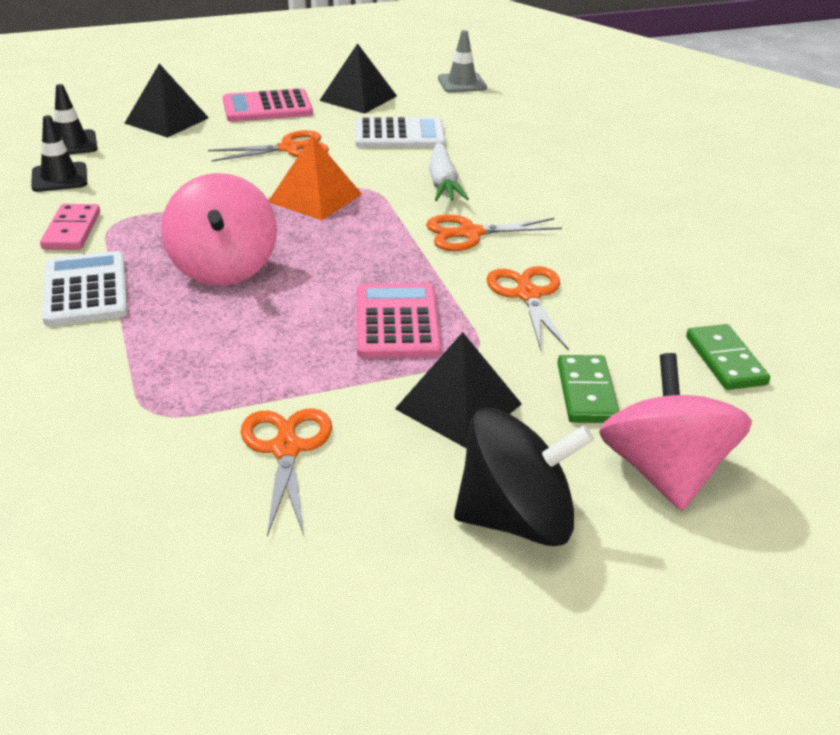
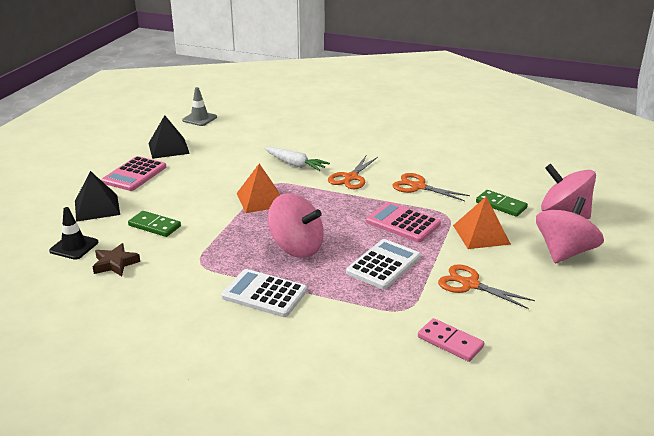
camera: 50 degrees left, 5 degrees down
(59, 178) = (115, 264): black traffic cone -> brown star
(72, 230) = (190, 279): pink domino -> pink domino (450, 342)
(289, 148) = (196, 186): orange scissors -> none
(399, 135) = (229, 155): white calculator -> white calculator (383, 265)
(458, 406) = (481, 234): black pyramid -> orange pyramid
(517, 520) = (564, 252): black spinning top -> pink spinning top
(725, 360) = (510, 171): green domino -> green domino (154, 226)

